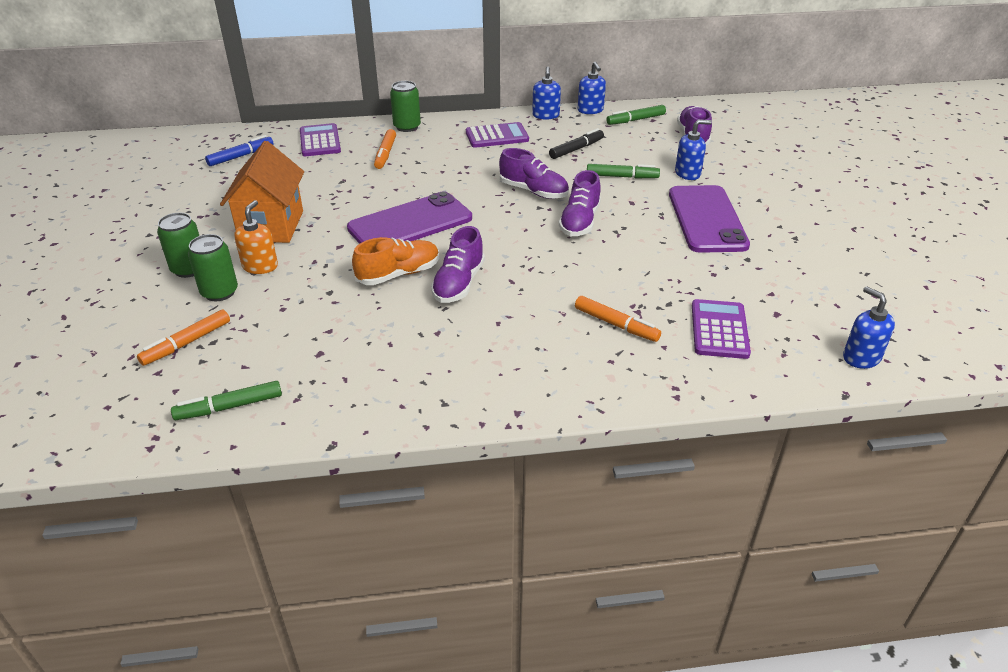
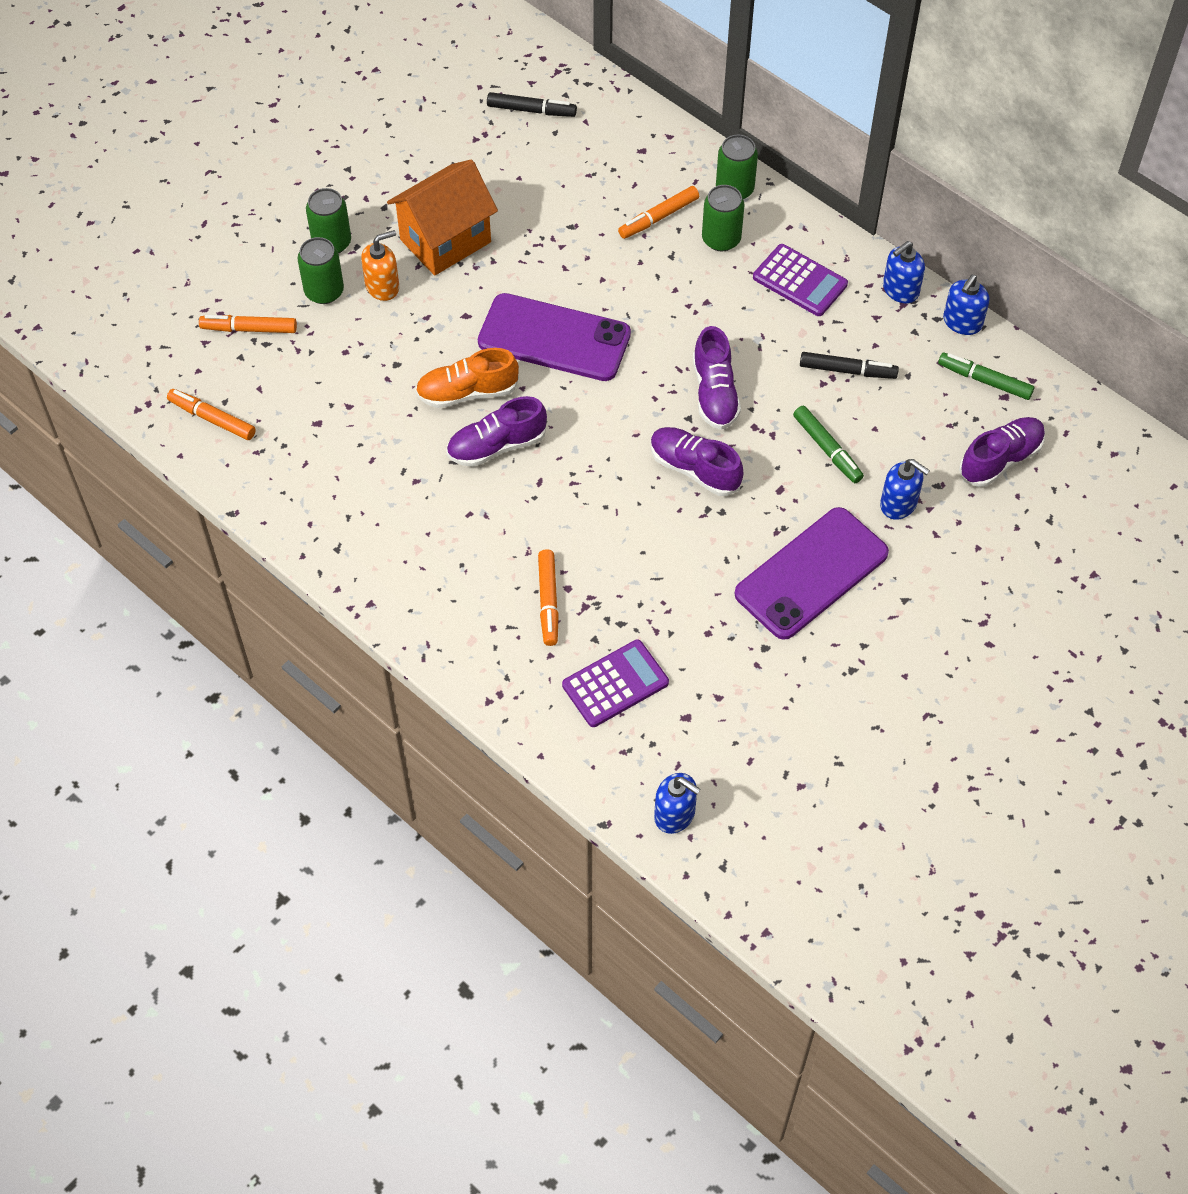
camera: 50 degrees right, 20 degrees up
(229, 407) = (212, 419): green marker -> orange marker
(241, 156) = (531, 110): blue marker -> black marker
(320, 141) = (626, 144): purple calculator -> none
(398, 274) = (467, 392): orange shoe -> orange shoe turned 150 degrees clockwise
(432, 144) = (721, 239): none -> green can
(579, 222) = (694, 469): purple shoe -> purple shoe turned 60 degrees clockwise
(861, 357) = (675, 814): blue soap dispenser -> blue soap dispenser turned 105 degrees clockwise

